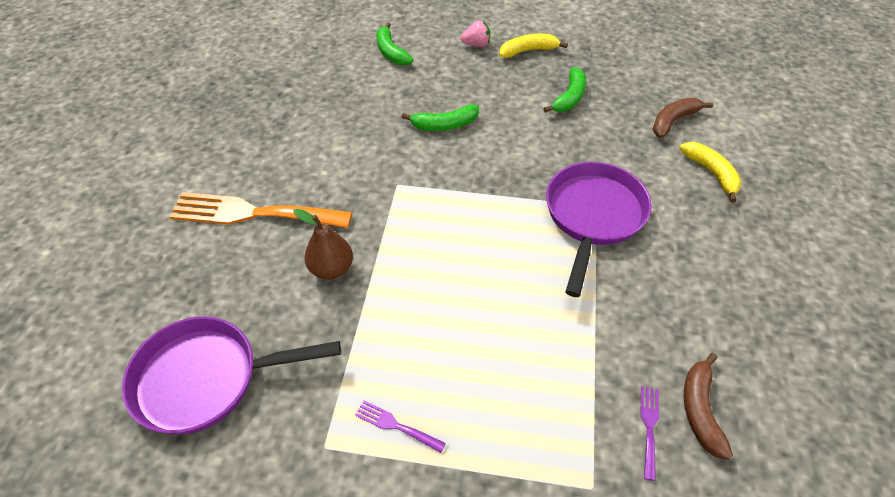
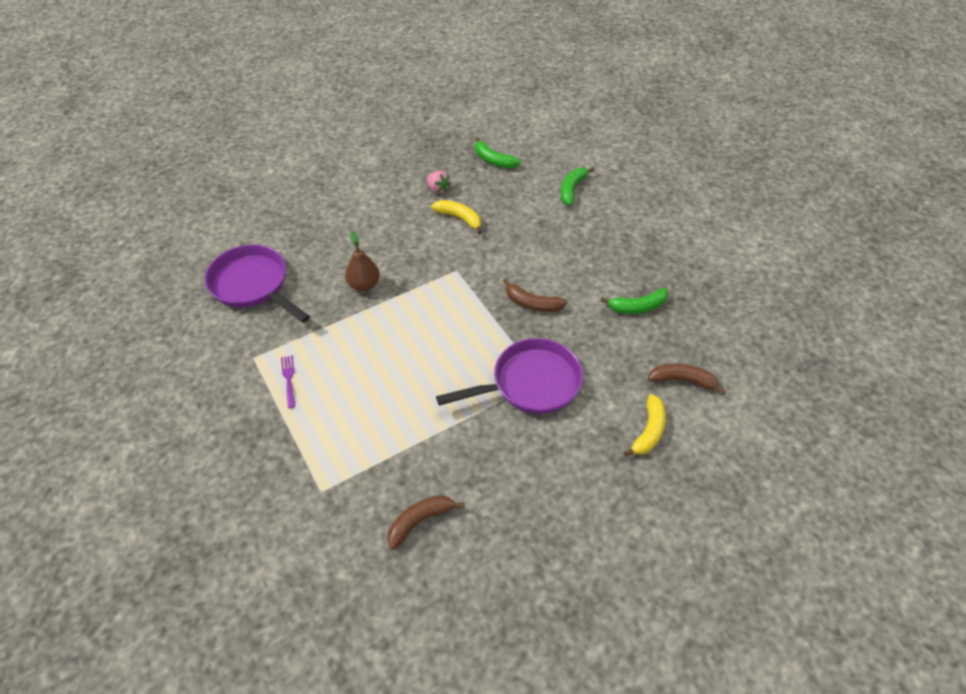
camera: 50 degrees right, 0 degrees up
(253, 213) = (370, 225): orange fork -> none
(444, 125) = (532, 259): green banana -> green banana (493, 160)
(476, 44) = (634, 225): pink strawberry -> pink strawberry (438, 189)
(498, 157) = (532, 303): none -> brown banana
(528, 51) = (662, 255): yellow banana -> yellow banana (459, 218)
(649, 427) = (385, 499): purple fork -> none

